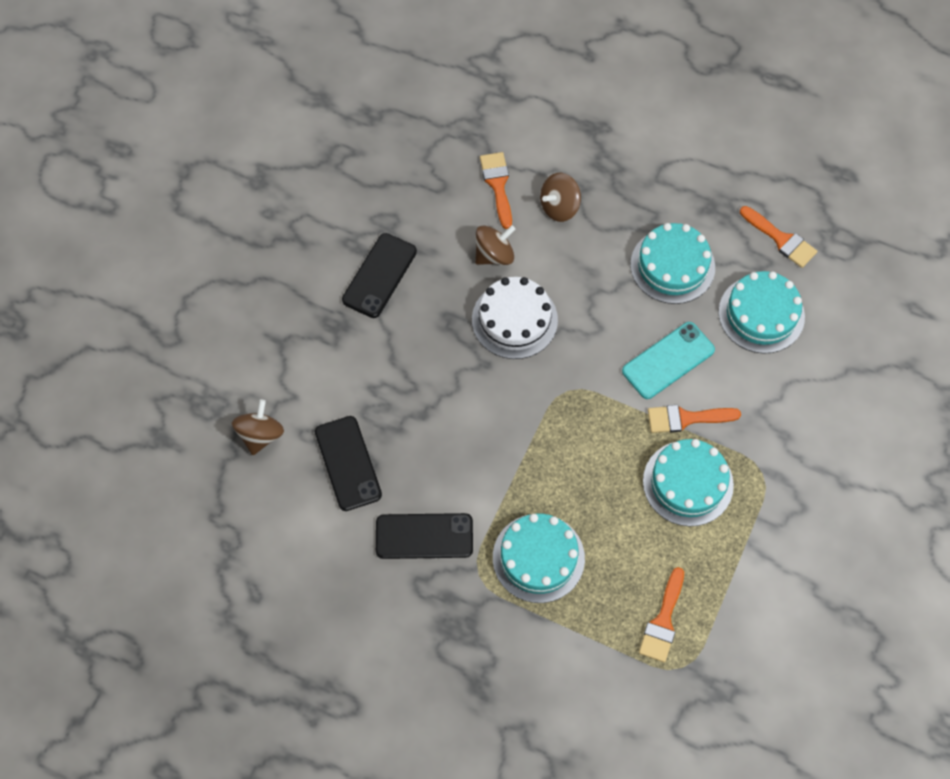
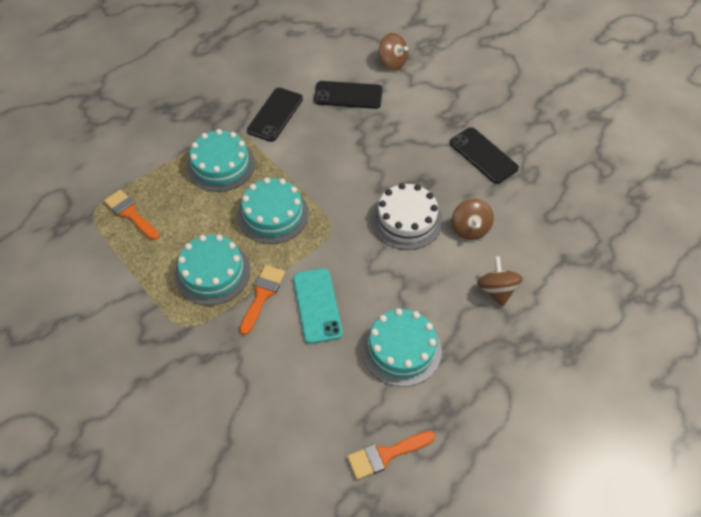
camera: 115 degrees right, 10 degrees down
(497, 185) = (536, 256): orange brush -> none
(761, 314) = (320, 397): turquoise cake -> turquoise cake (273, 214)

